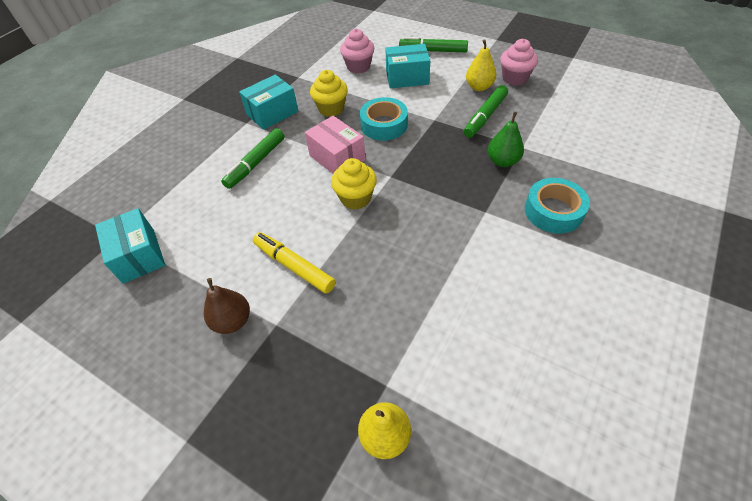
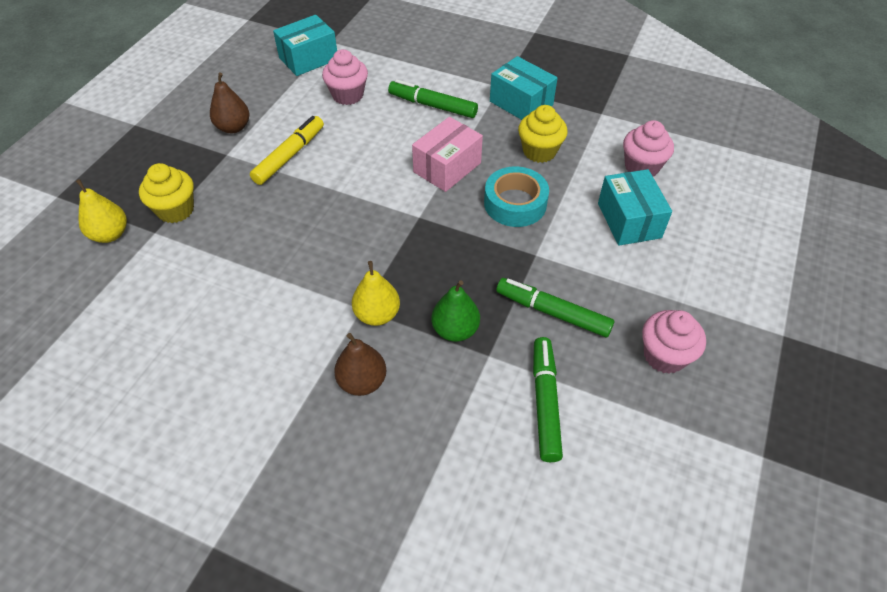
camera: 80 degrees right, 0 degrees up
(217, 221) = (348, 95): none -> pink cupcake
(355, 198) = (381, 190): yellow cupcake -> yellow cupcake (176, 210)
(433, 51) = (712, 247): green marker -> green marker (545, 402)
(479, 87) = (626, 306): yellow pear -> yellow pear (377, 314)
(553, 211) = (362, 381): turquoise tape -> brown pear

